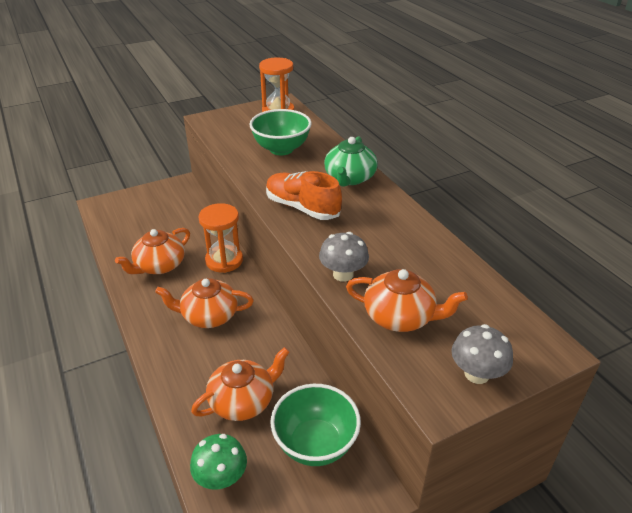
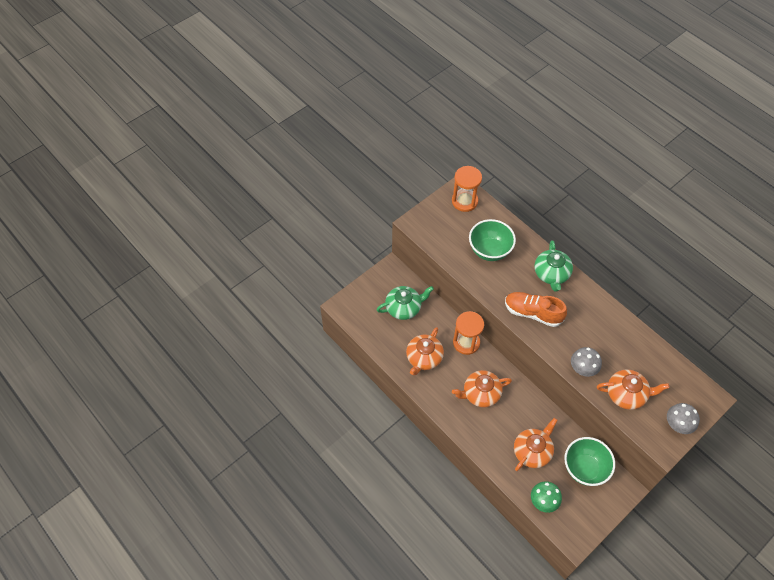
camera: 15 degrees left, 20 degrees up
(170, 217) = (404, 307): none -> green teapot

